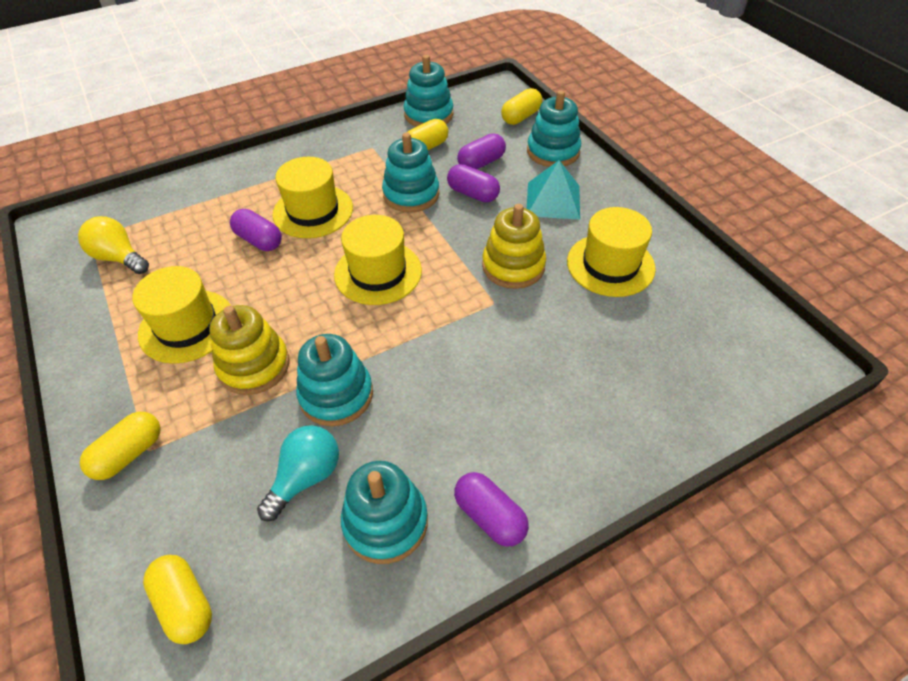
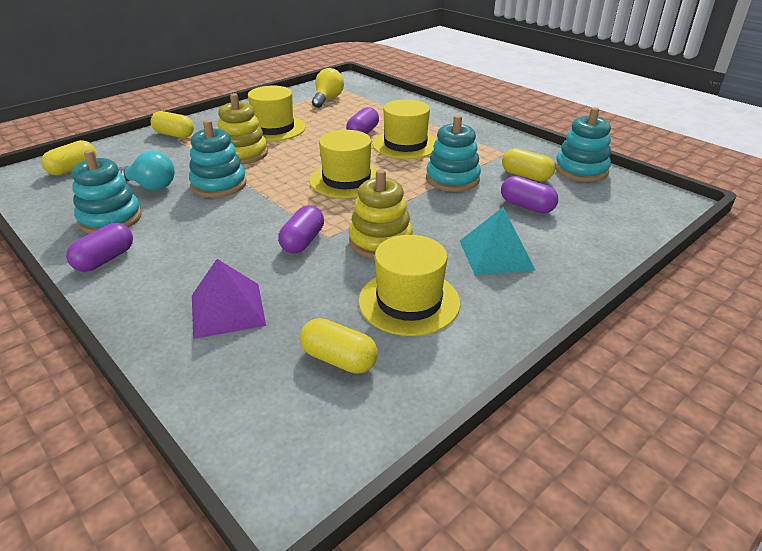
camera: 75 degrees right, 15 degrees down
(473, 194) = (474, 208): purple capsule -> purple capsule (303, 241)
(521, 117) = (632, 220): yellow capsule -> yellow capsule (339, 359)
(553, 152) = (584, 247): turquoise stacking toy -> none
(606, 392) = (227, 309): none -> purple pyramid

